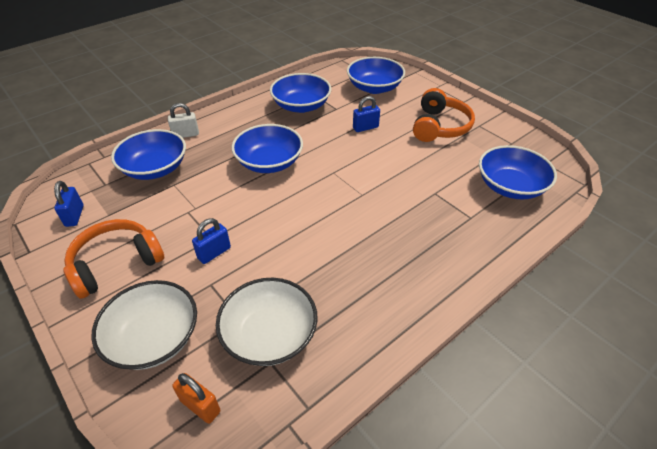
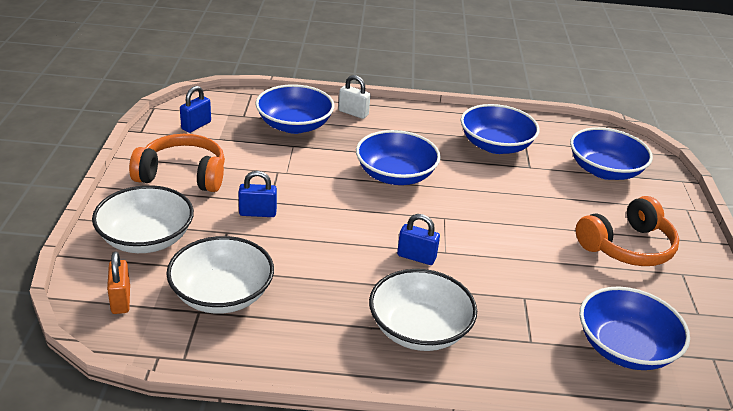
camera: 40 degrees right, 10 degrees down
(365, 127) = (536, 200): blue padlock -> blue padlock (416, 257)
(413, 257) = (419, 329): none -> white bowl

